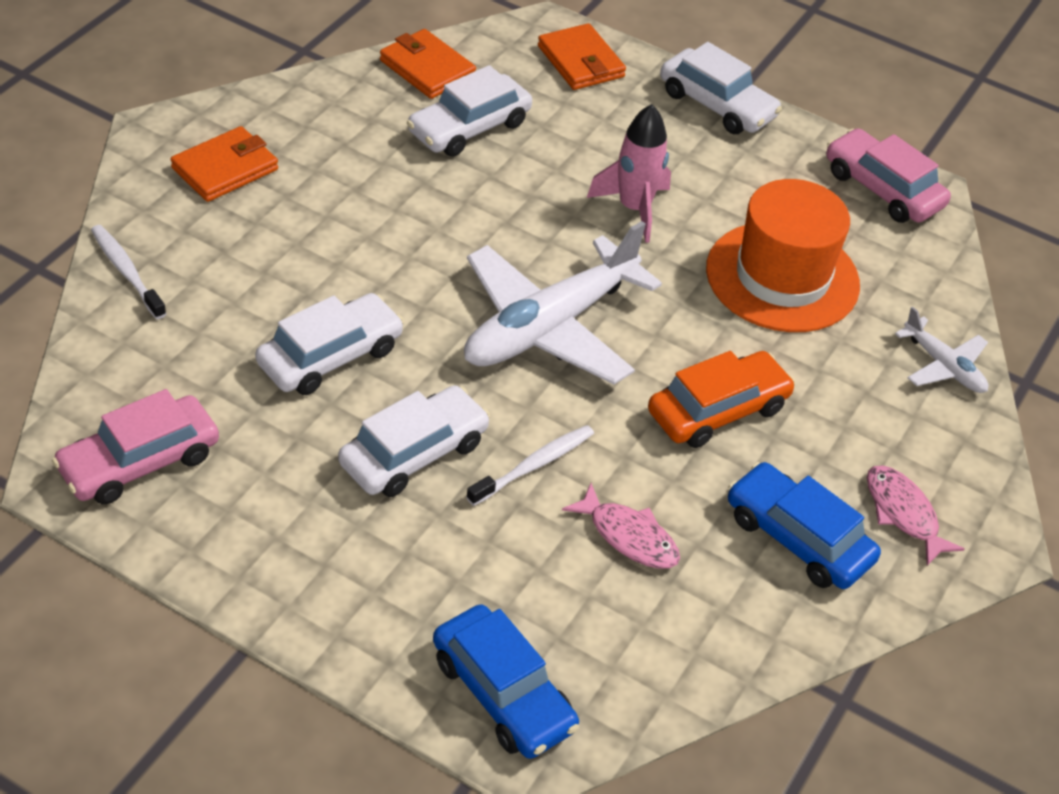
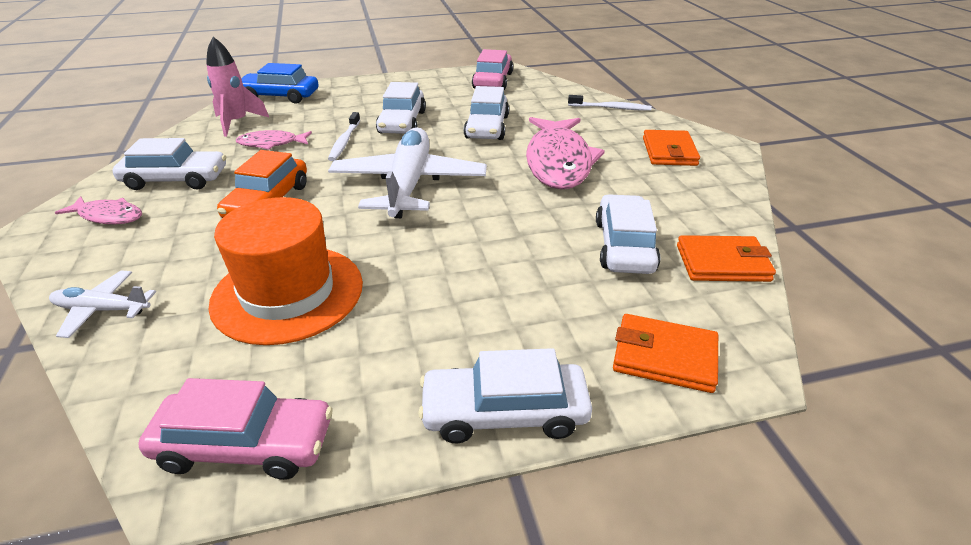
camera: 140 degrees right, 10 degrees down
(355, 241) = (558, 162): none -> pink fish
(634, 209) = (448, 269): pink rocket -> pink rocket (237, 123)
(798, 538) = (176, 179): blue car -> white car

